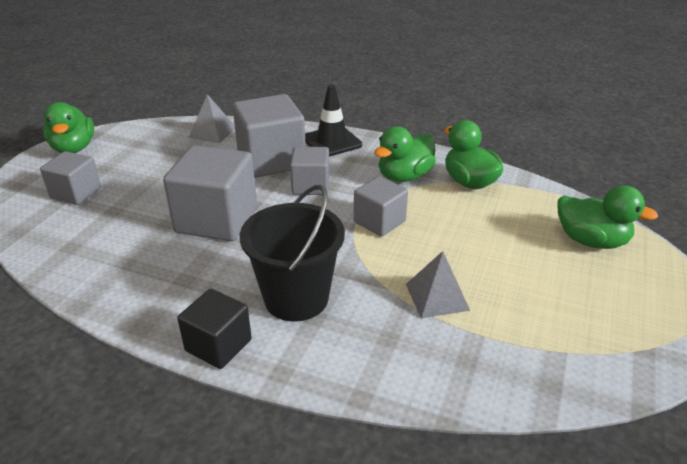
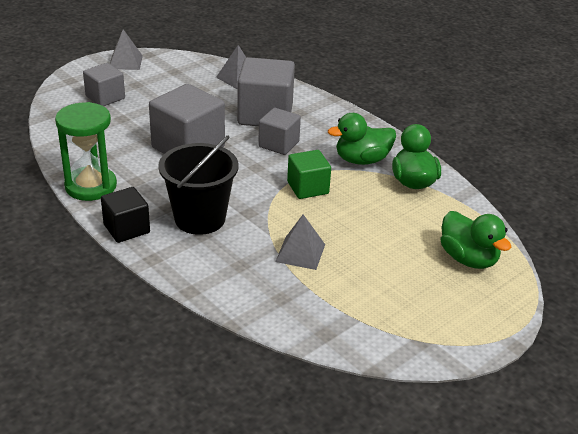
camera: 25 degrees right, 0 degrees up
(73, 148) = (125, 62): green duck -> grey pyramid
(132, 306) = (91, 186): none -> green hourglass
(332, 142) = (327, 114): black traffic cone -> none
(379, 221) = (308, 188): grey cube -> green cube

